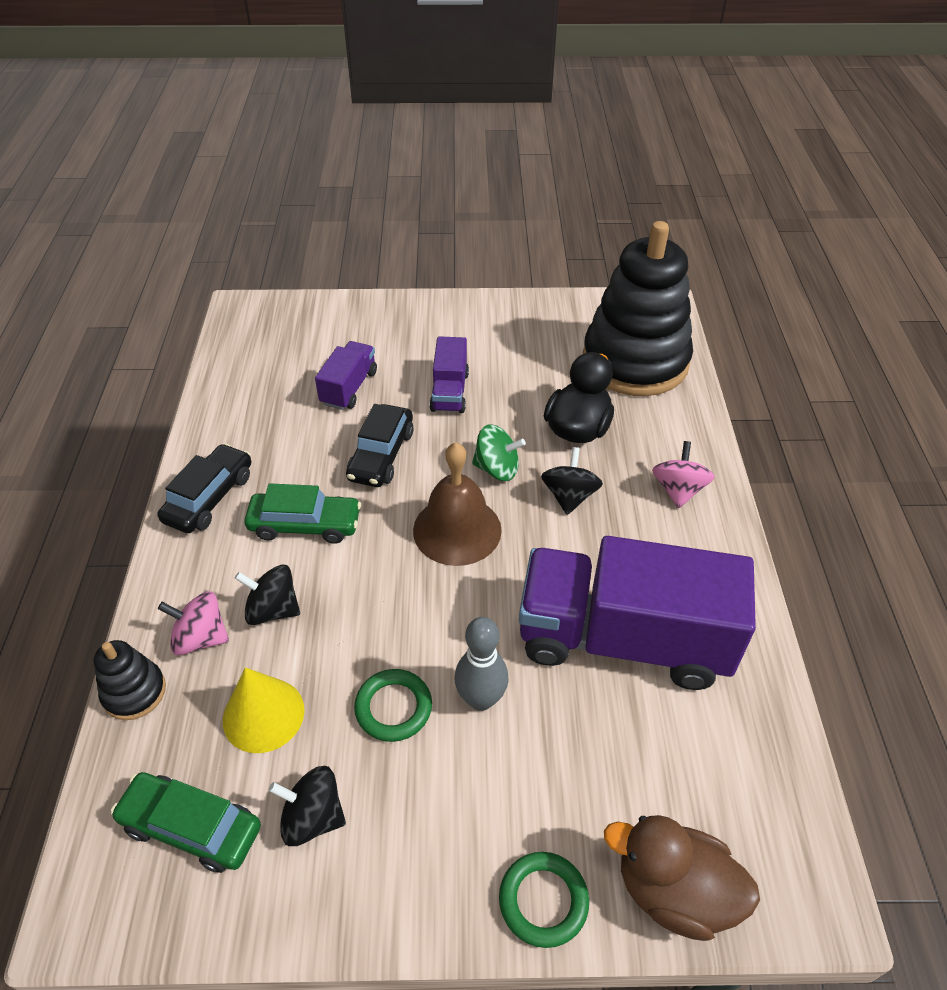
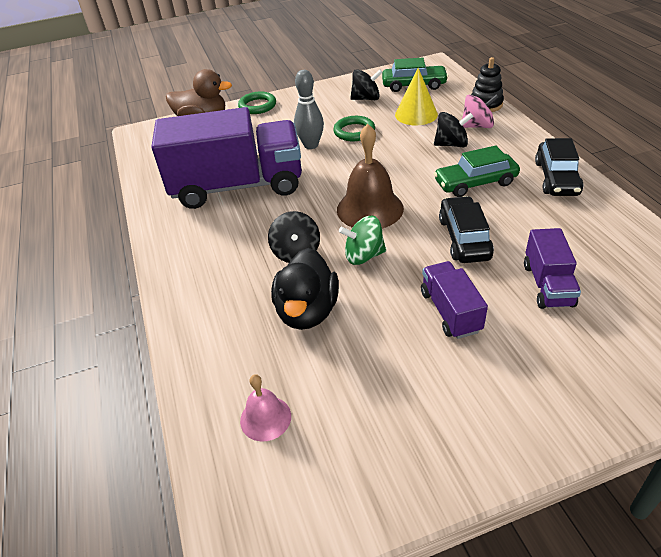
camera: 165 degrees right, 5 degrees down
(635, 361) = (265, 418): black stacking toy -> pink bell
(678, 490) = (206, 283): pink spinning top -> none

